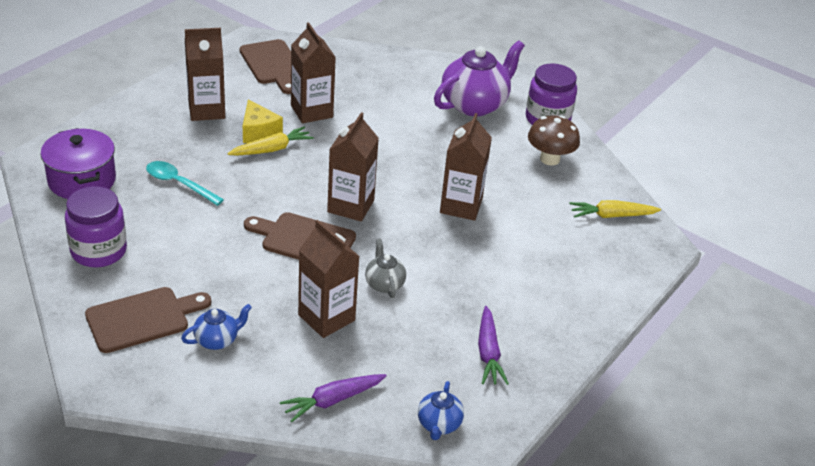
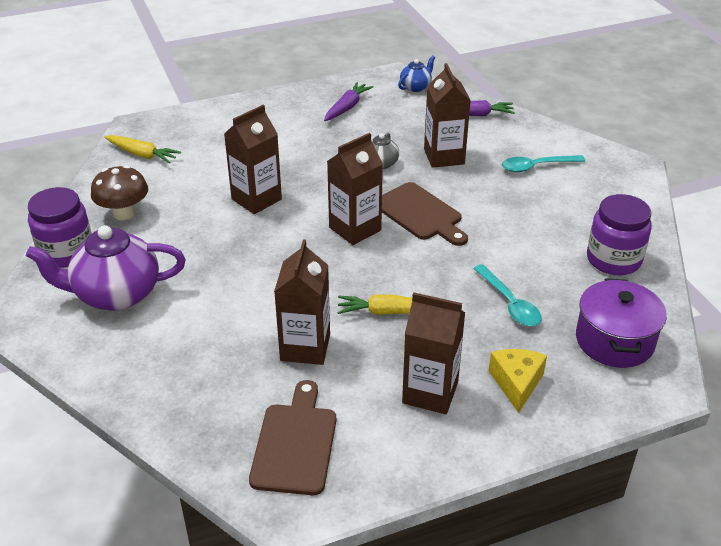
camera: 145 degrees left, 0 degrees up
(142, 319) = (590, 196): brown cutting board -> none
(217, 340) = (536, 167): blue teapot -> turquoise spoon
(258, 132) = (386, 339): yellow cheese -> yellow cheese (516, 383)

